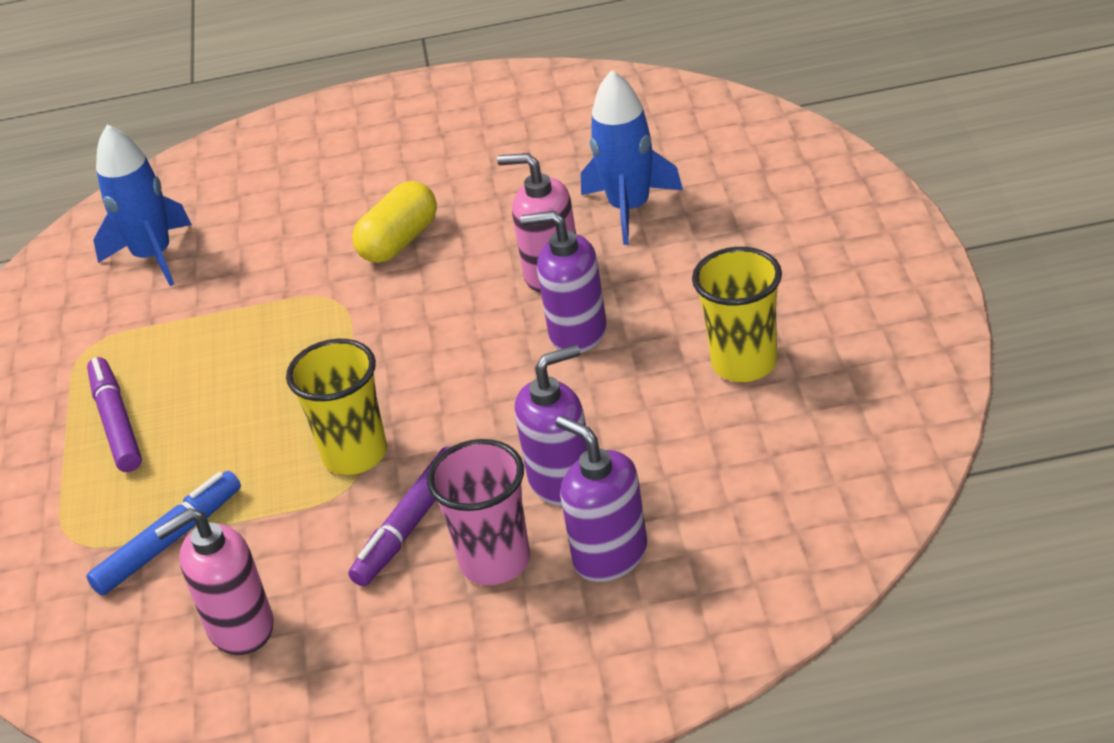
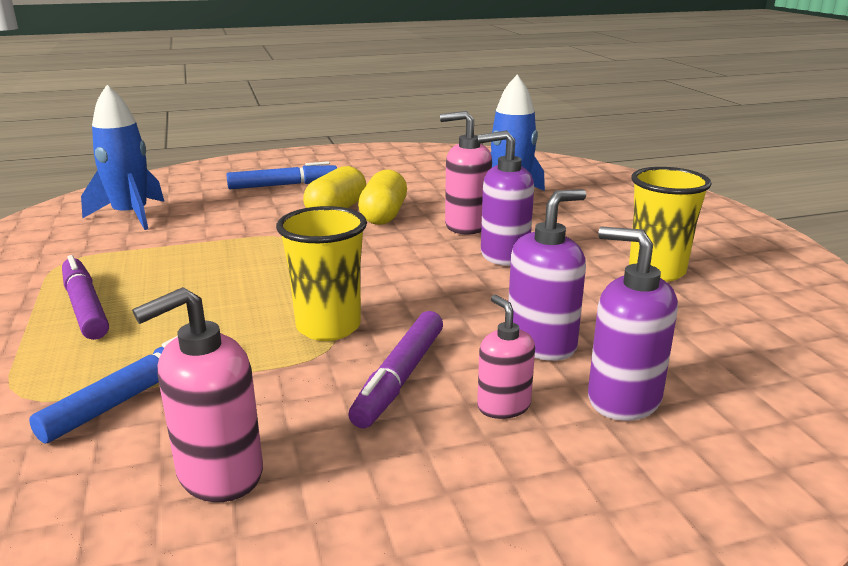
camera: 15 degrees left, 15 degrees down
(341, 183) = (283, 185): none -> blue marker
(456, 251) = (384, 215): none -> yellow capsule
(495, 562) = (503, 406): pink cup -> pink soap dispenser

